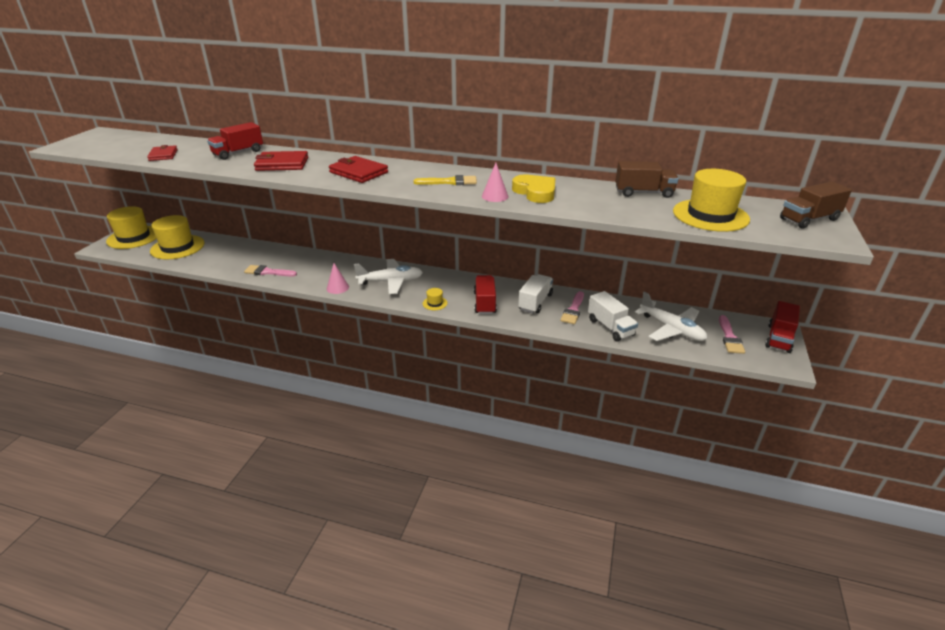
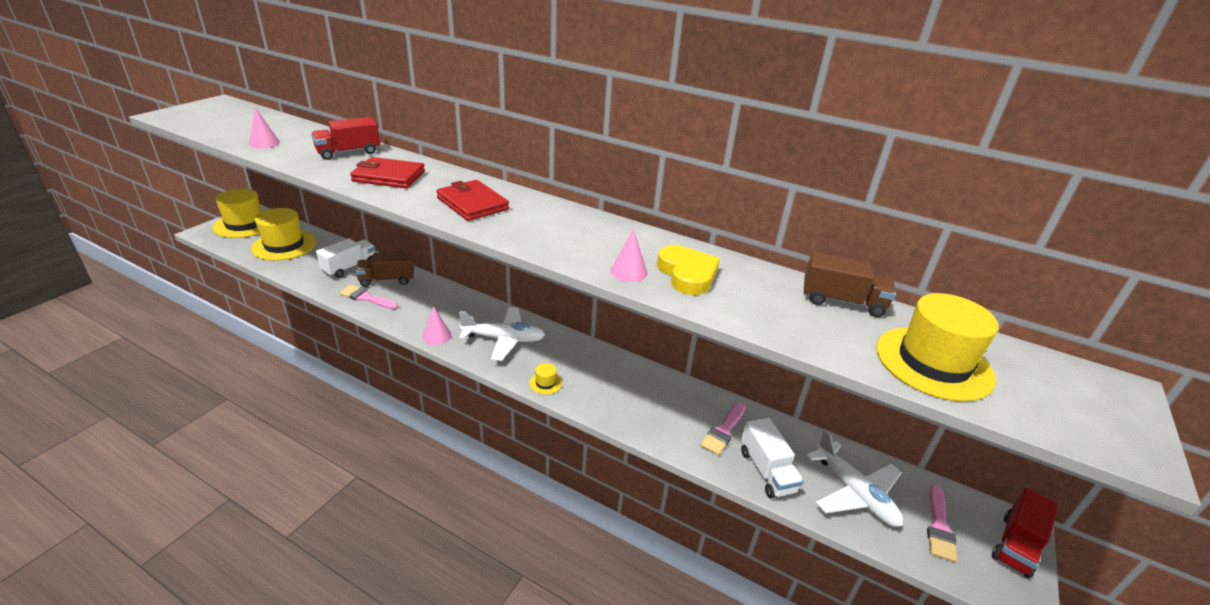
camera: 10 degrees right, 0 degrees up
(163, 155) = (264, 143): red wallet -> pink cone
(450, 182) = (580, 238): yellow brush -> none
(484, 303) = (609, 395): red truck -> none
(535, 302) = (676, 407): white truck -> white truck (350, 267)
(809, 219) = (1095, 401): brown truck -> brown truck (387, 280)

